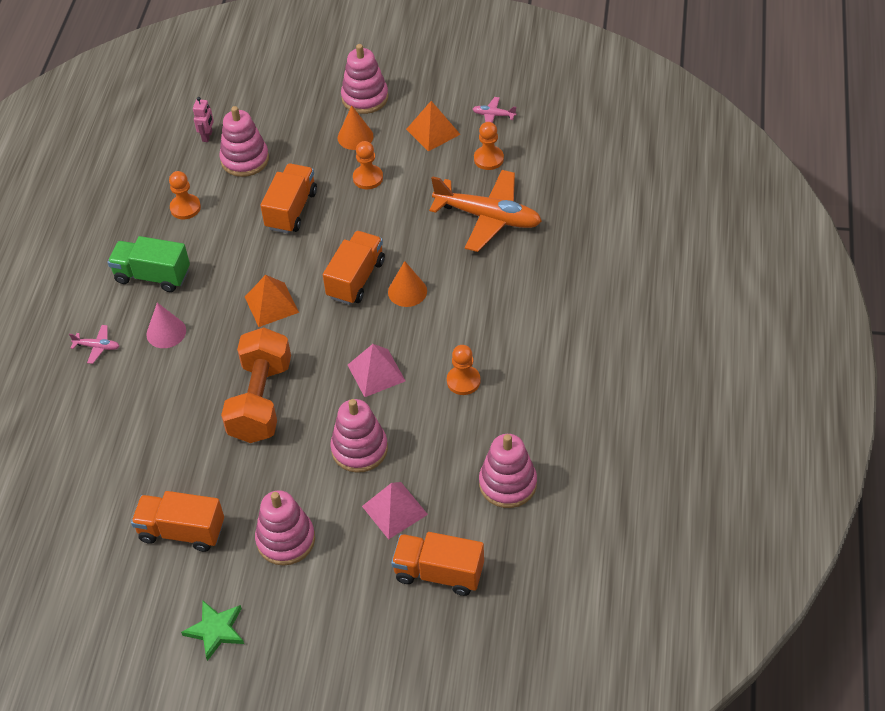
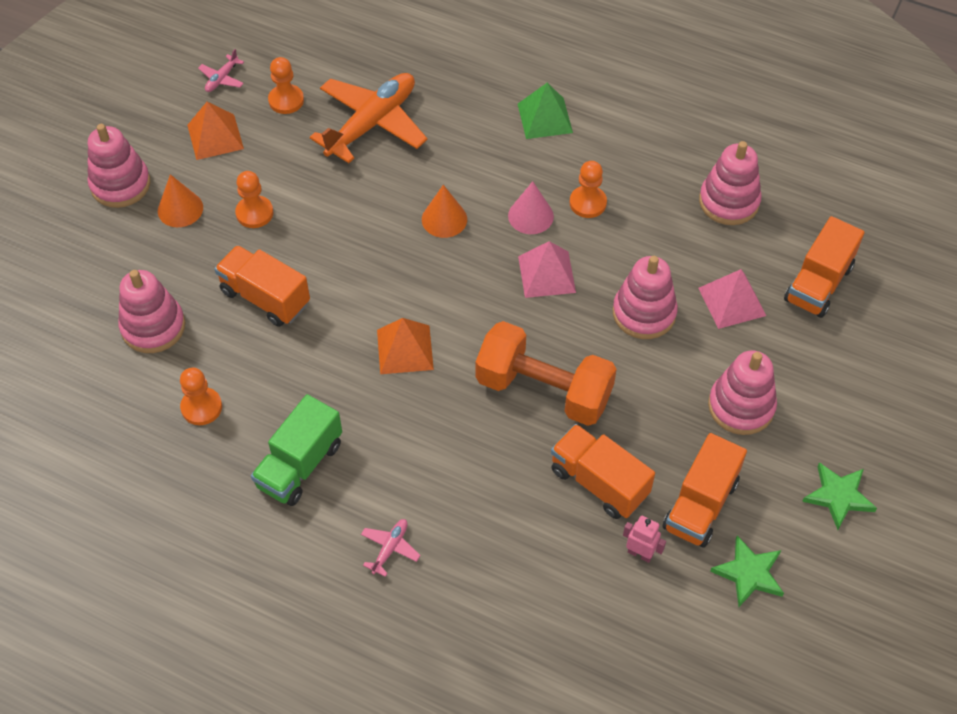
camera: 75 degrees left, 5 degrees up
(127, 578) = (749, 573): none -> green star
(166, 332) = (399, 467): pink cone -> pink cone (530, 216)
(207, 136) = (87, 358): pink robot -> pink robot (640, 553)
(356, 279) = (404, 261): orange truck -> orange truck (599, 482)
(547, 327) = (544, 118): none -> green pyramid

